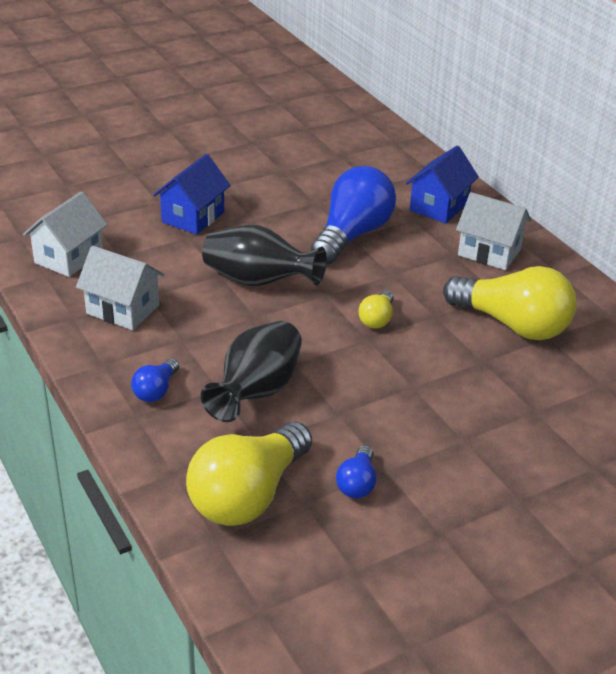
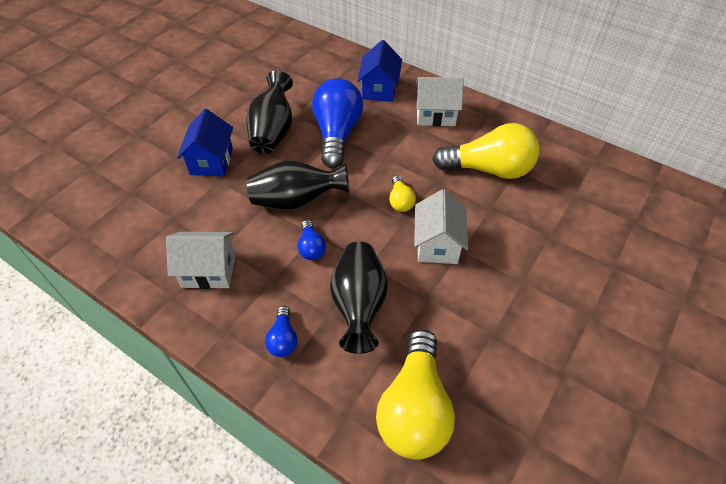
camera: 25 degrees left, 15 degrees up
(68, 257) = (134, 237): white house -> white house (437, 244)
(280, 210) = (273, 131): none -> black vase
(357, 483) = (481, 356): blue light bulb -> blue light bulb (311, 247)

